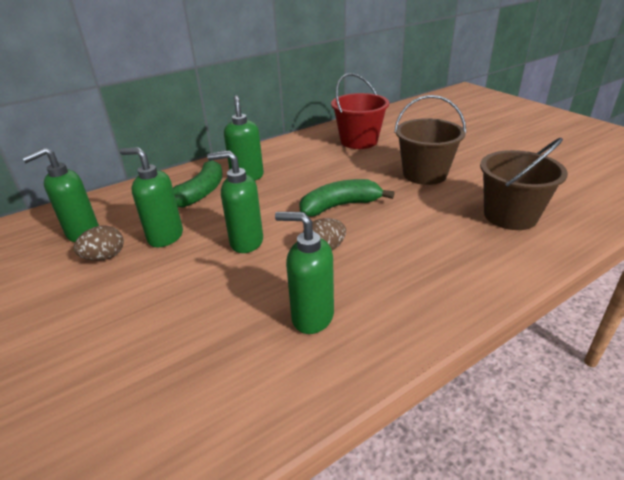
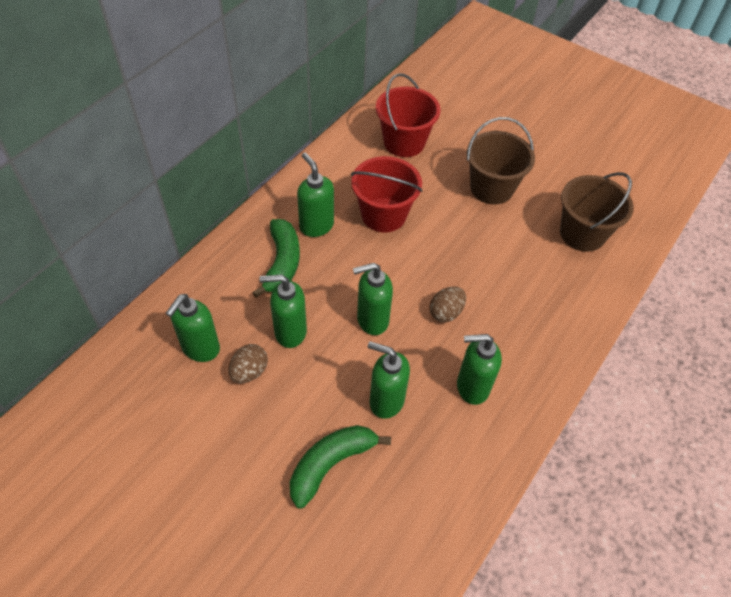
camera: 25 degrees left, 20 degrees up
(209, 307) = (386, 401): none -> green soap dispenser
(310, 178) = (383, 215): none -> red bucket
(340, 206) = (433, 252): green banana -> green banana (331, 464)

